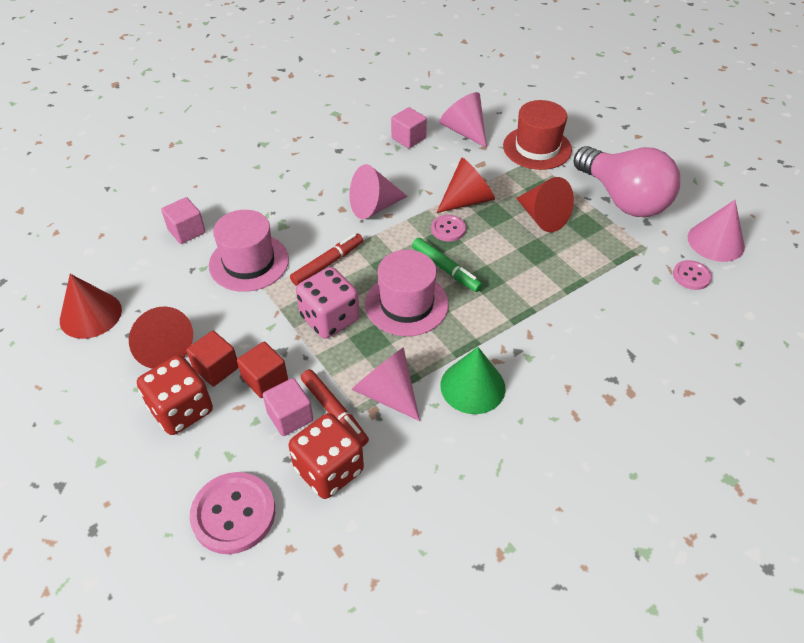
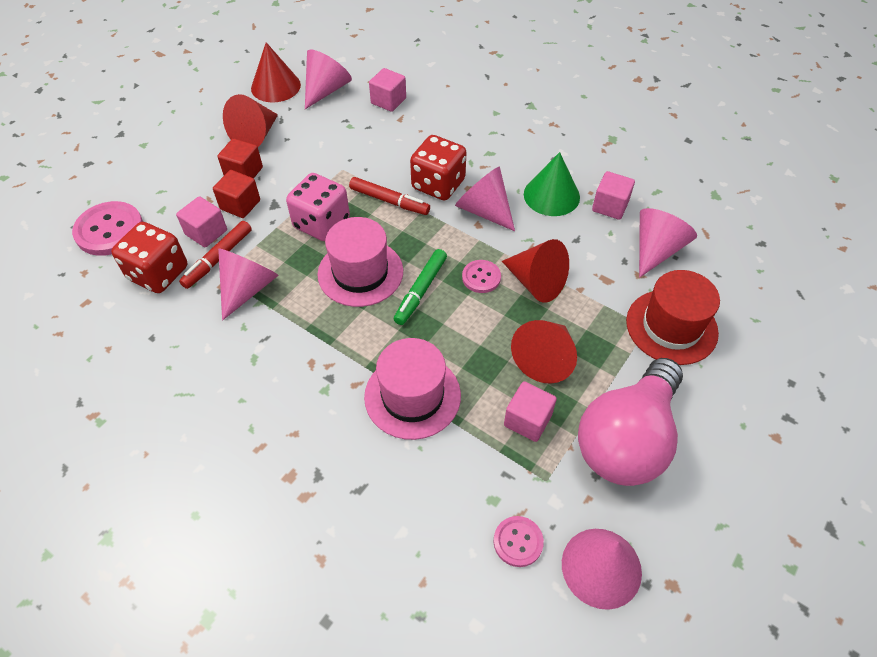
camera: 70 degrees right, 5 degrees up
(132, 274) = (326, 90): none -> pink cone
(181, 410) = (198, 168): red dice -> red dice (438, 184)
(249, 262) = (368, 150): pink hat -> pink hat (412, 396)
(472, 386) = (273, 351): green cone -> green cone (551, 195)
(594, 242) = (527, 420): none -> pink cube

